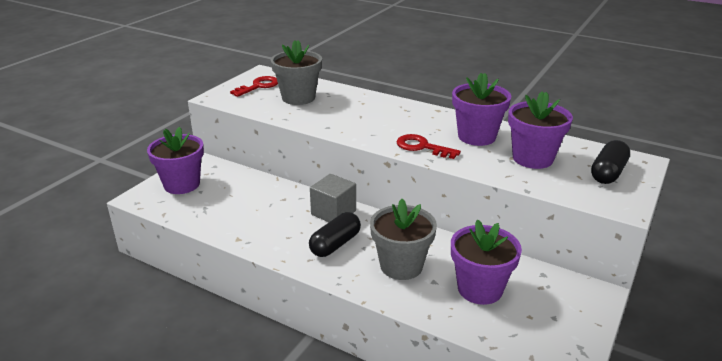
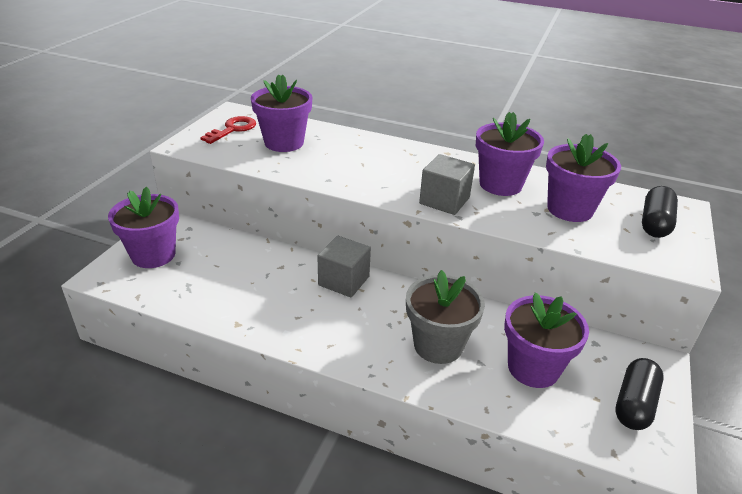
camera: 10 degrees left, 5 degrees up
(298, 98) = (284, 143): grey flower pot -> purple flower pot
(335, 244) = (355, 322): black capsule -> black capsule (634, 404)
(422, 147) = (444, 201): red key -> grey cube

